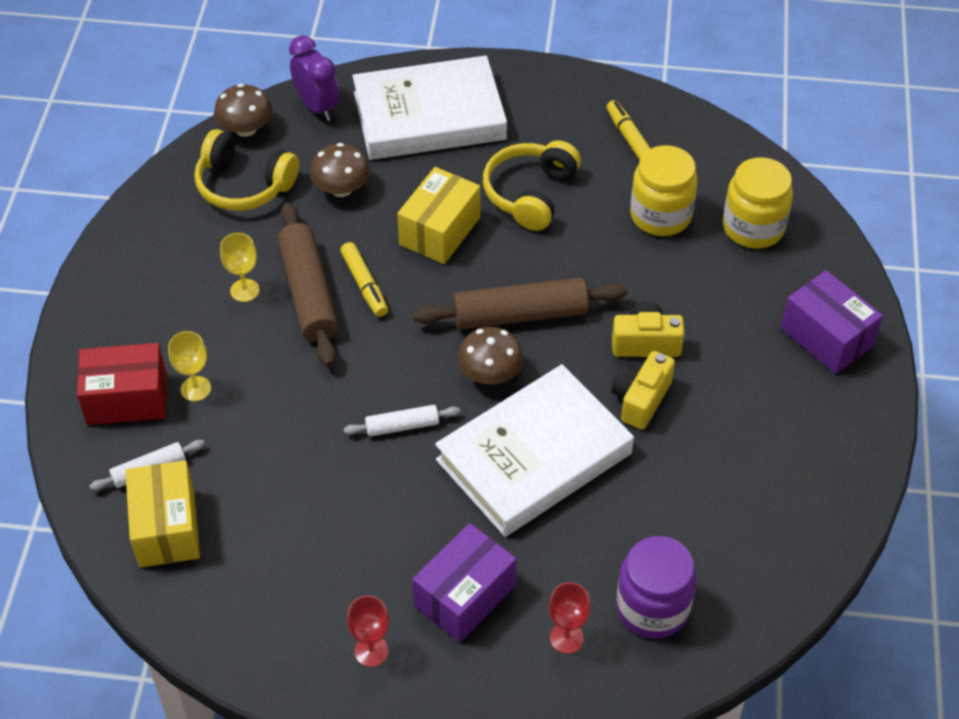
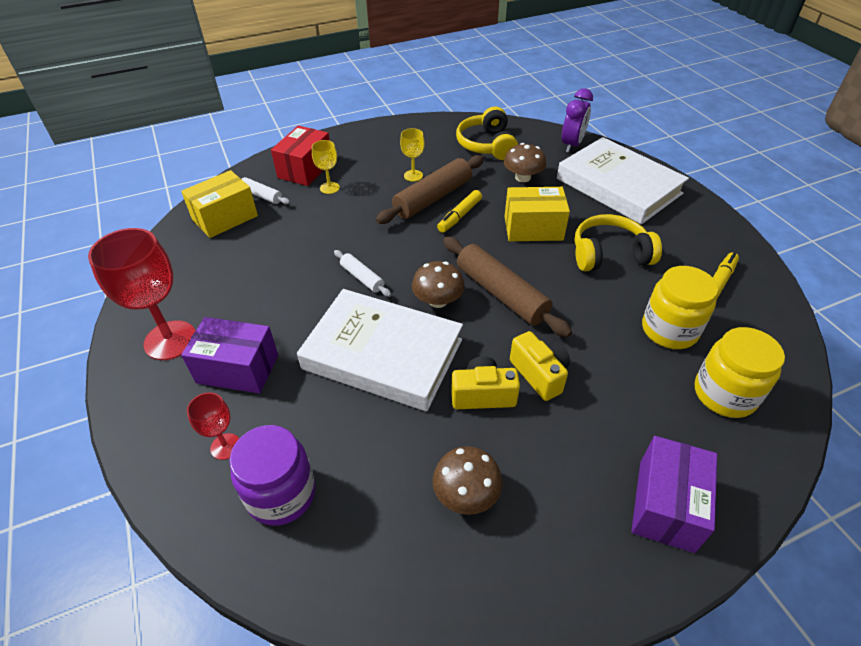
camera: 60 degrees right, 5 degrees down
(127, 399) = (305, 169): red box -> red box turned 60 degrees clockwise
(245, 128) = (527, 129): brown mushroom -> brown mushroom (466, 494)
(371, 651) = (170, 340): red goblet -> red goblet, size x1.98

